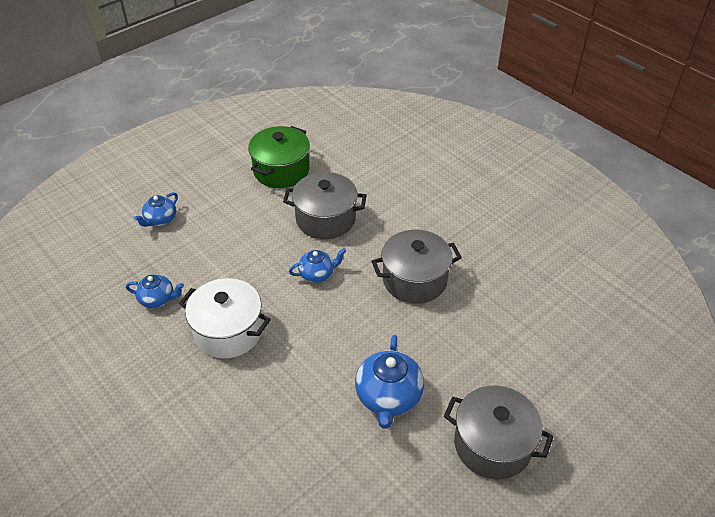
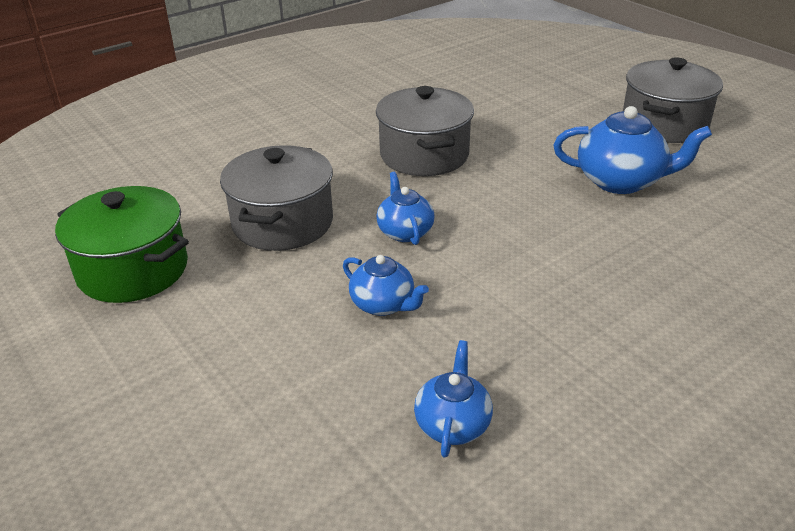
camera: 85 degrees left, 10 degrees down
(160, 219) = (211, 442): blue teapot -> blue teapot (383, 304)
(228, 331) = (527, 322): white pot -> none

